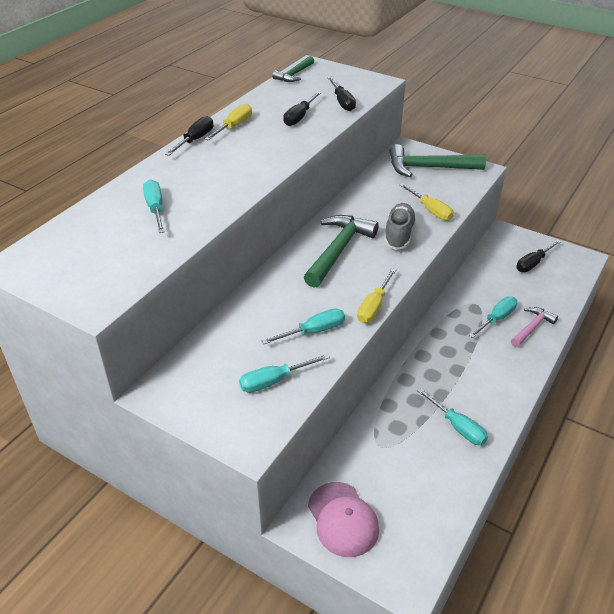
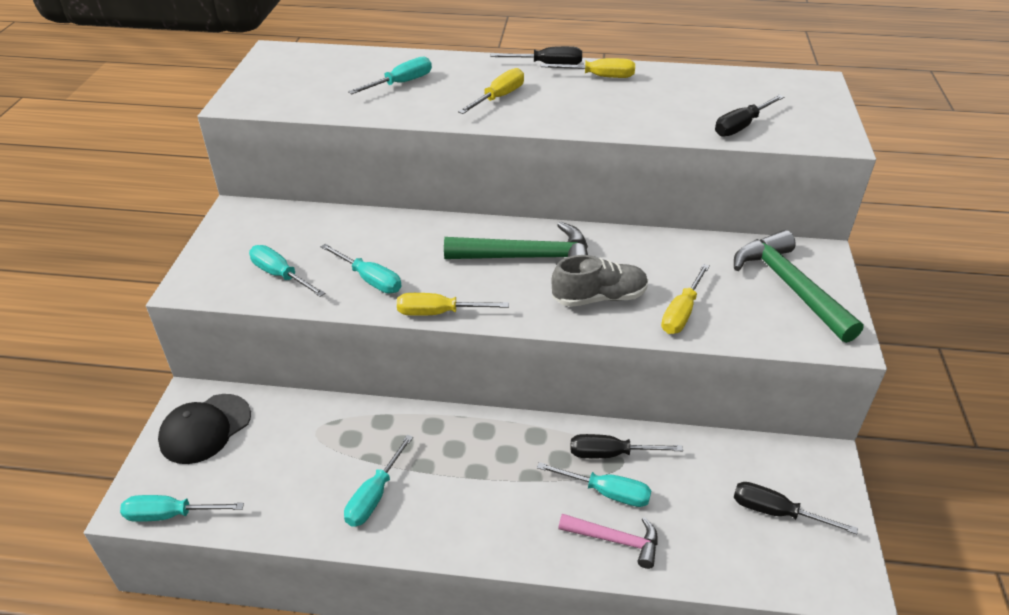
camera: 65 degrees right, 0 degrees up
(224, 172) = (499, 97): none -> yellow screwdriver
(294, 74) = (772, 77): green hammer -> none
(299, 117) = (667, 108): black screwdriver -> black screwdriver (610, 454)
(342, 519) = (205, 429): pink cap -> black cap
(428, 558) = (170, 515): none -> turquoise screwdriver

